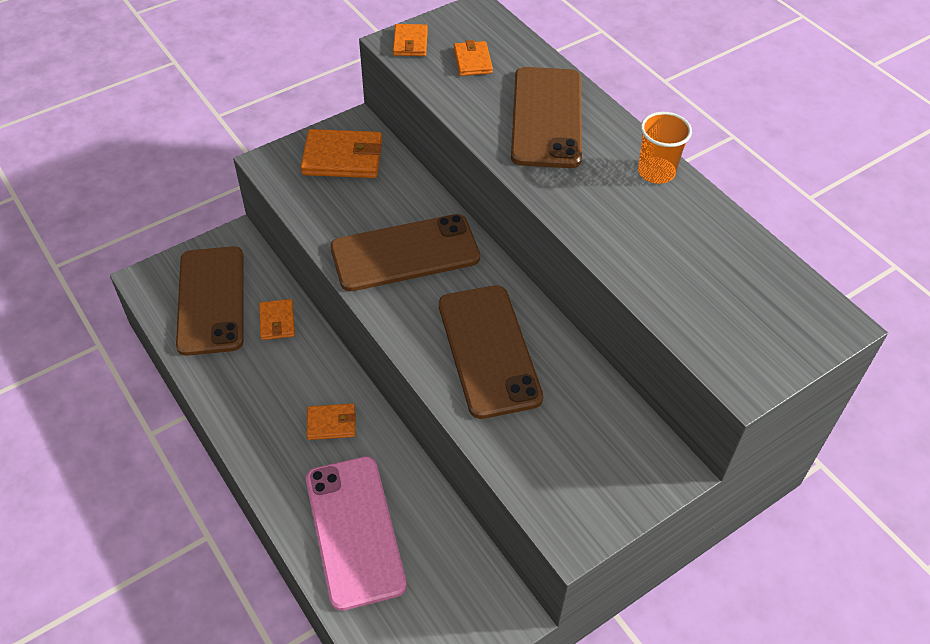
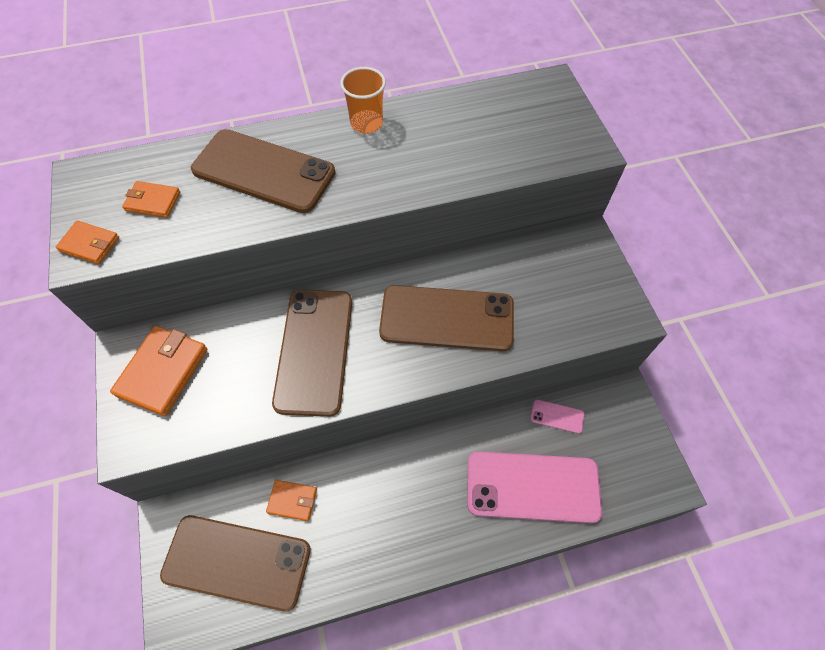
camera: 70 degrees left, 10 degrees up
(331, 423) = (423, 479): orange wallet -> none
(450, 540) = (557, 416): none -> pink phone

